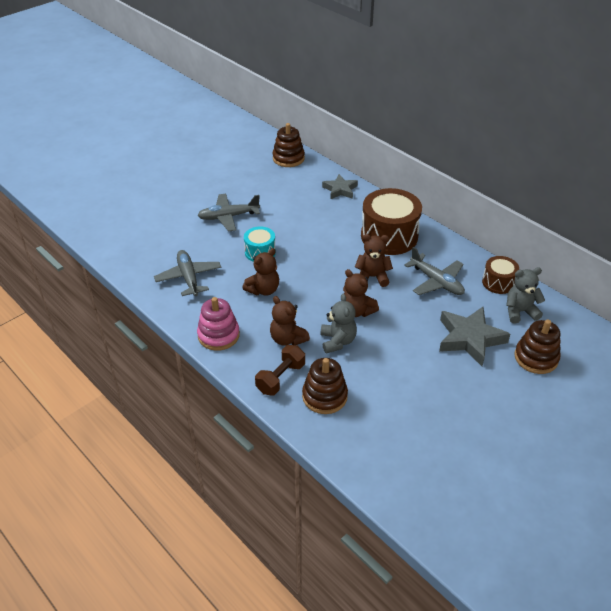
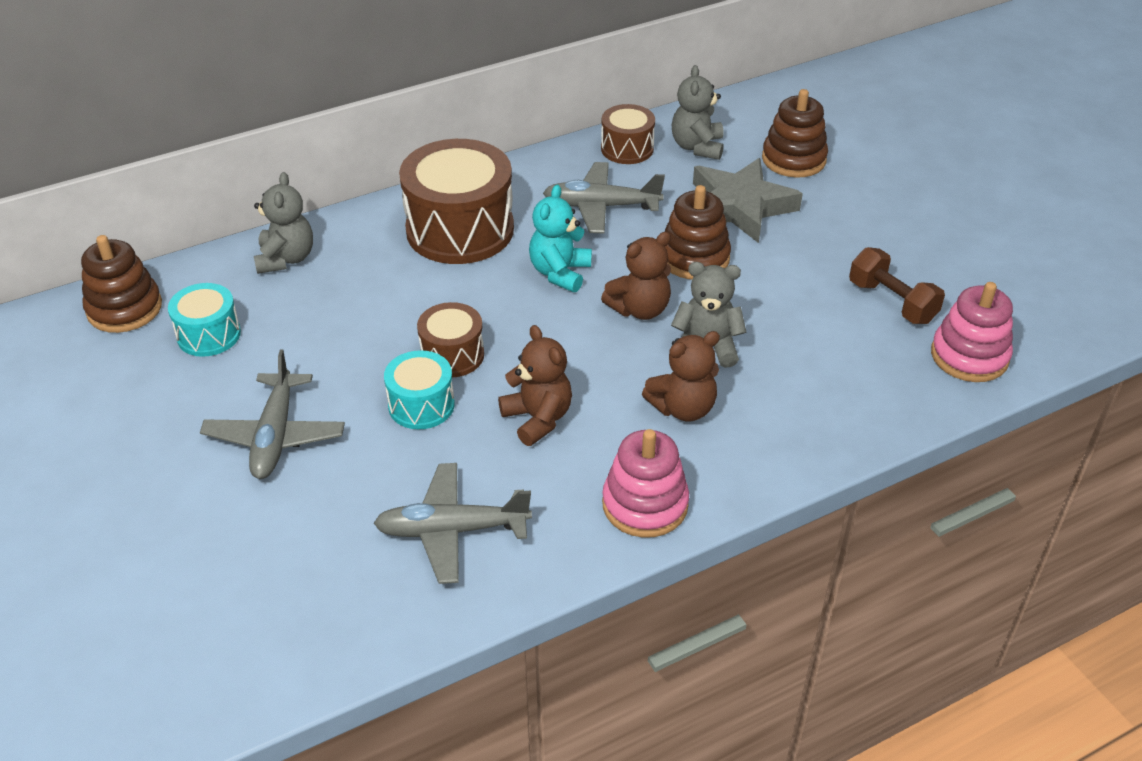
camera: 75 degrees left, 0 degrees up
(280, 378) = (777, 434): brown dumbbell -> brown dumbbell (892, 302)
(281, 183) = (209, 335): none -> turquoise drum
(296, 254) = (452, 355): none -> brown drum
(324, 396) = (829, 387): brown stacking toy -> brown stacking toy (694, 258)
(340, 190) = (286, 259): grey star -> grey teddy bear
(372, 277) = (560, 273): brown teddy bear -> turquoise teddy bear
(377, 461) = (969, 356): none -> pink stacking toy
(436, 282) = (601, 207): grey plane -> grey plane turned 150 degrees counterclockwise

